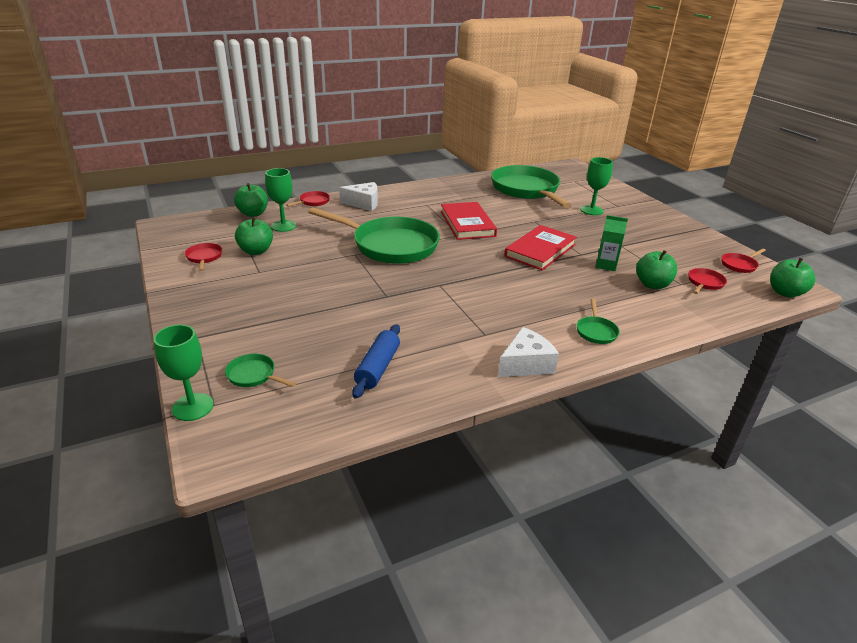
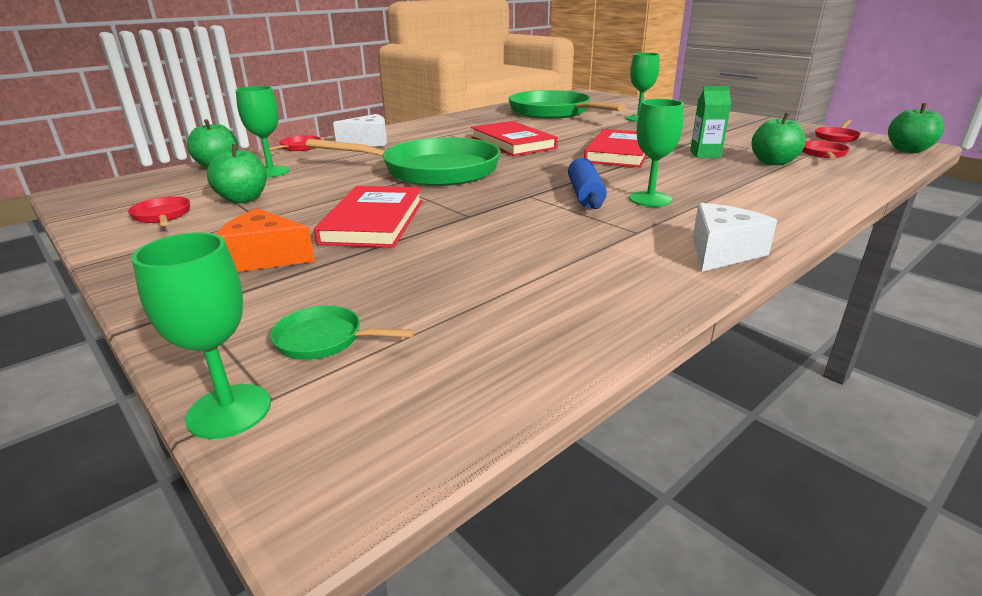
camera: 15 degrees left, 5 degrees down
(248, 307) = (264, 258): none -> orange cheese
(325, 289) = (374, 221): none -> red book
(378, 368) = (524, 292): blue rolling pin -> blue rolling pin (585, 195)
(520, 305) = (650, 199): none -> green goblet
(596, 331) = (765, 208): green pan -> none

